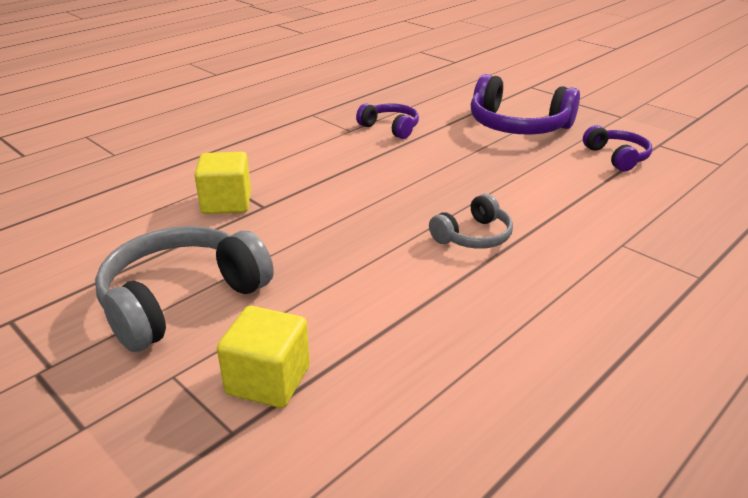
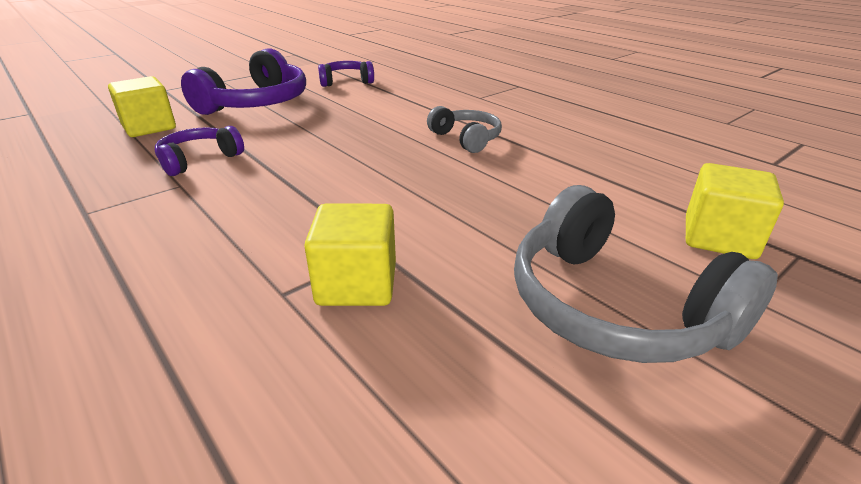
camera: 85 degrees left, 0 degrees up
(444, 100) = (149, 127): none -> yellow cube

